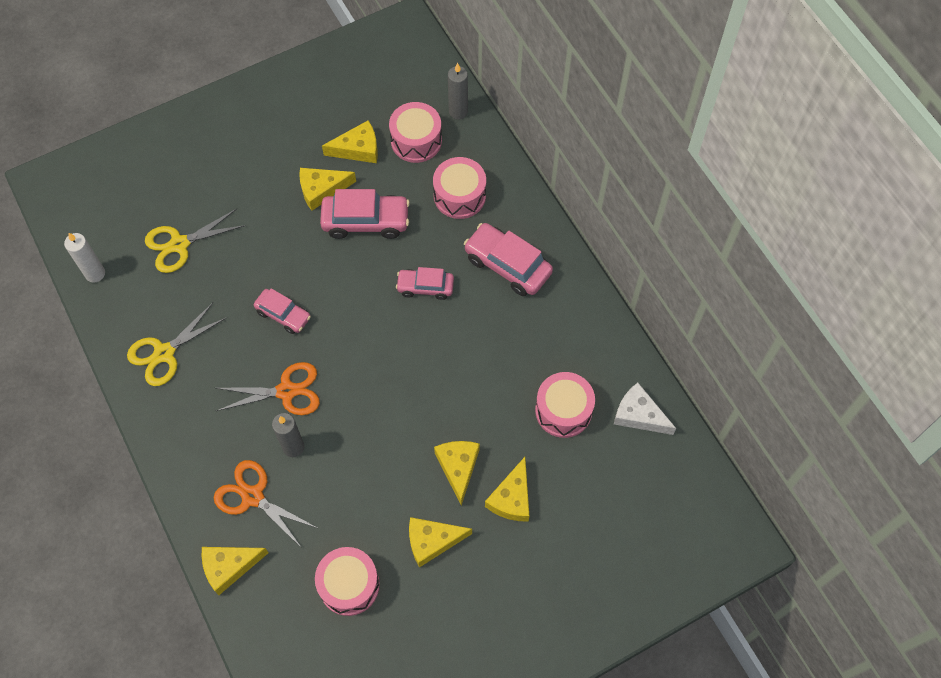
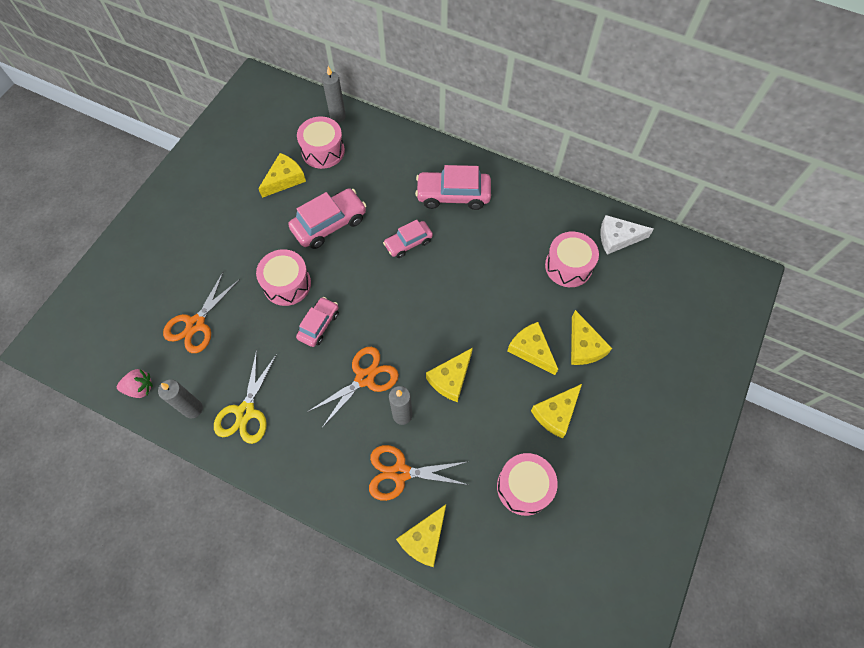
camera: 35 degrees left, 0 degrees up
(95, 273) = (140, 388): white candle -> pink strawberry
(124, 321) = (193, 409): none -> grey candle
(179, 244) = (196, 324): yellow scissors -> orange scissors
(283, 314) = (319, 325): pink car -> pink car turned 60 degrees counterclockwise
(322, 190) = (279, 221): yellow cheese -> yellow cheese (450, 379)
(459, 196) = (383, 169): pink drum -> pink drum (287, 284)

